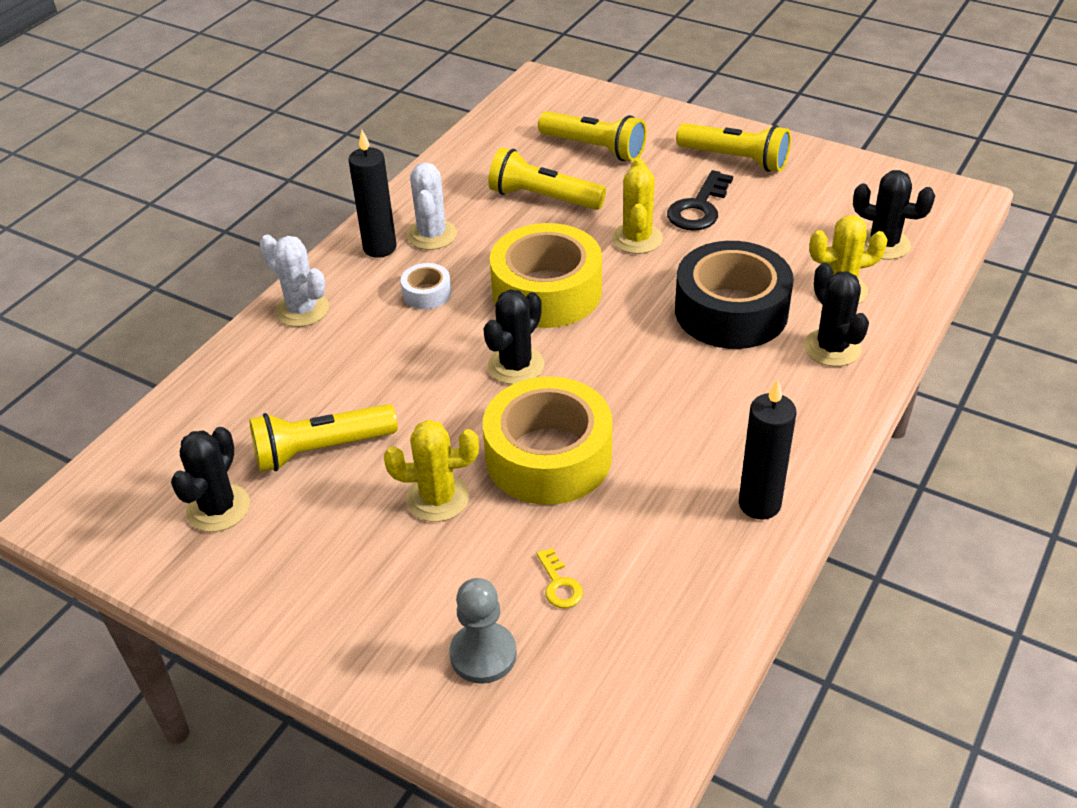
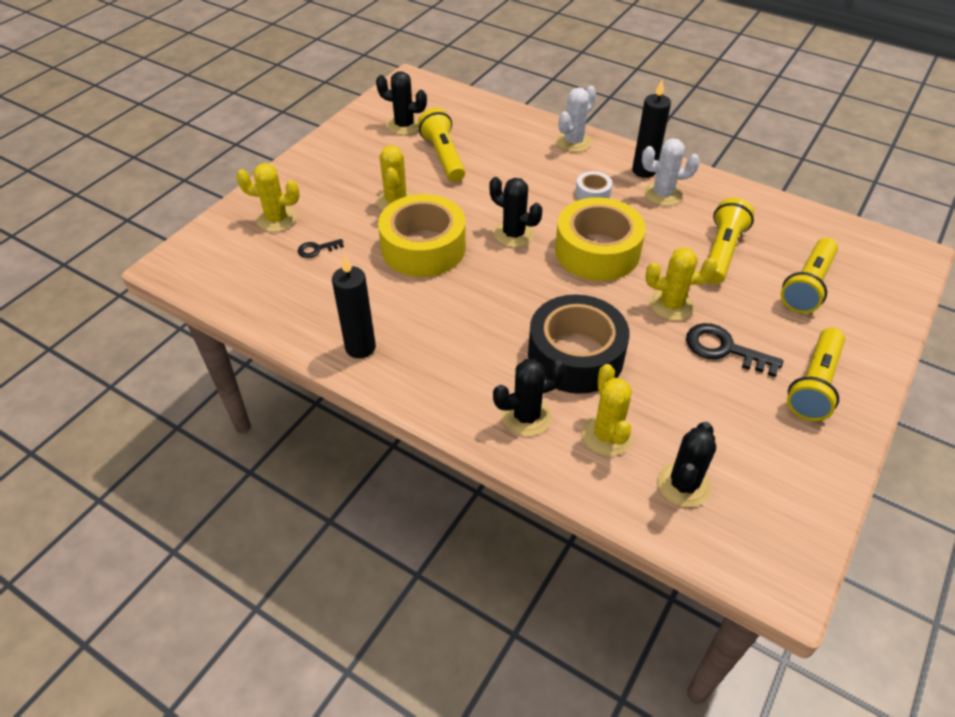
camera: 90 degrees right, 5 degrees up
(483, 654) = (276, 219): grey pawn -> yellow cactus
(559, 584) = (317, 249): yellow key -> black key

